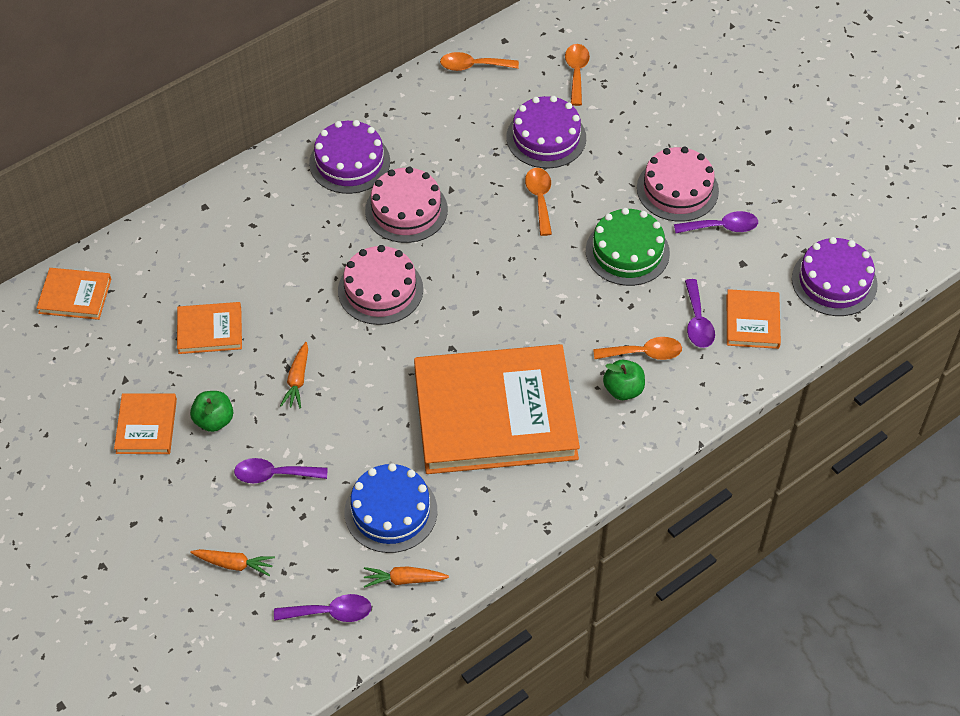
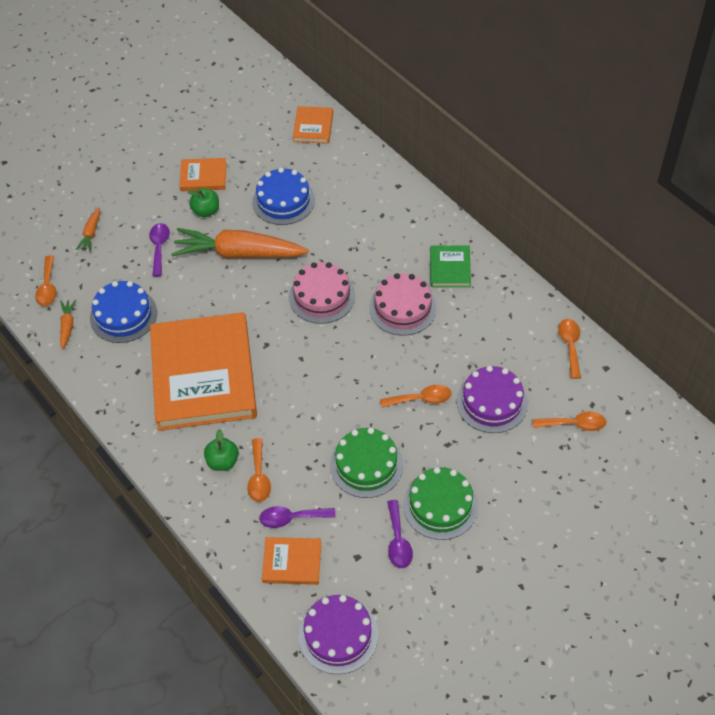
camera: 90 degrees right, 0 degrees up
(210, 330) = (283, 201): orange book -> blue cake
(297, 380) = (238, 253): orange carrot -> orange carrot, size x2.34
(330, 612) = (48, 287): purple spoon -> orange spoon
(349, 162) = (450, 268): purple cake -> green book
(677, 189) = (440, 505): pink cake -> green cake

